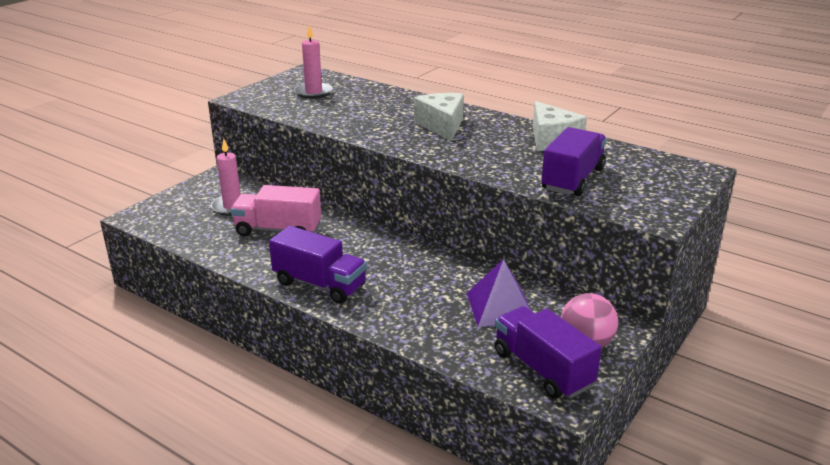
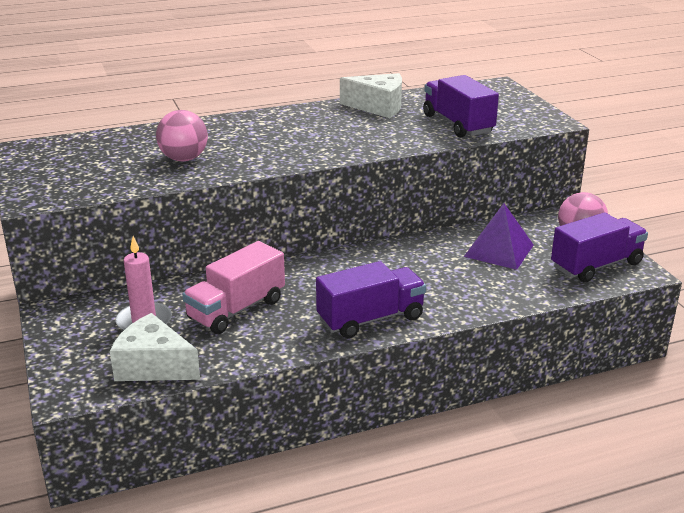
camera: 55 degrees left, 0 degrees up
(313, 92) = (94, 160): pink candle -> none
(351, 113) = (184, 159): none -> pink ball
(442, 126) = (282, 133): white cheese -> white cheese (153, 366)
(542, 369) = (596, 265): purple truck -> purple truck turned 150 degrees clockwise

